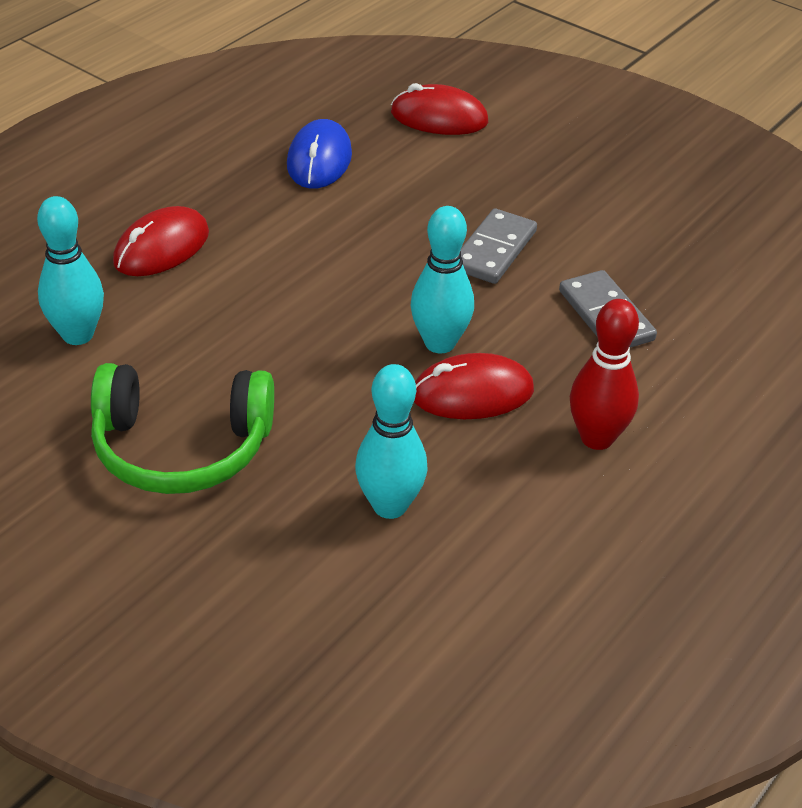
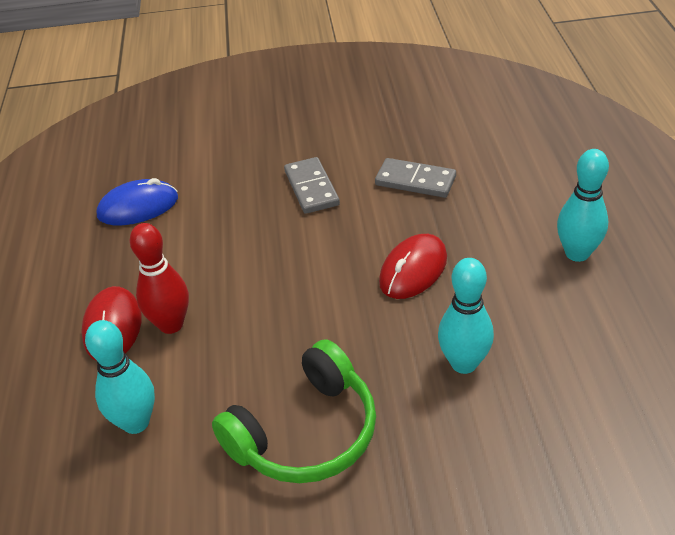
camera: 40 degrees left, 0 degrees up
(319, 160) = (138, 207): blue mouse -> blue mouse turned 75 degrees counterclockwise
(439, 117) = (175, 138): red mouse -> none
(440, 343) = (357, 257): turquoise bowling pin -> turquoise bowling pin (577, 253)
(597, 438) = (502, 244): red bowling pin -> red bowling pin (171, 324)

